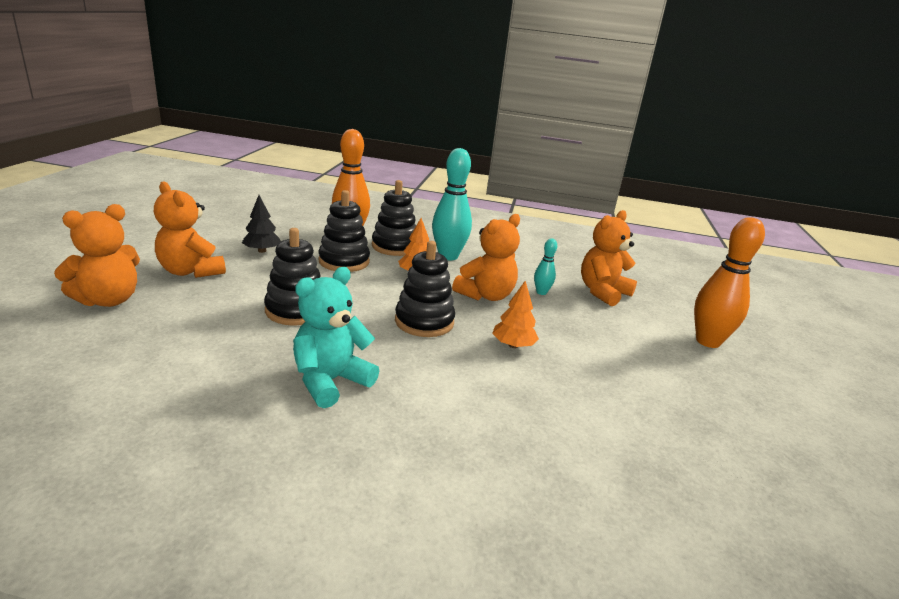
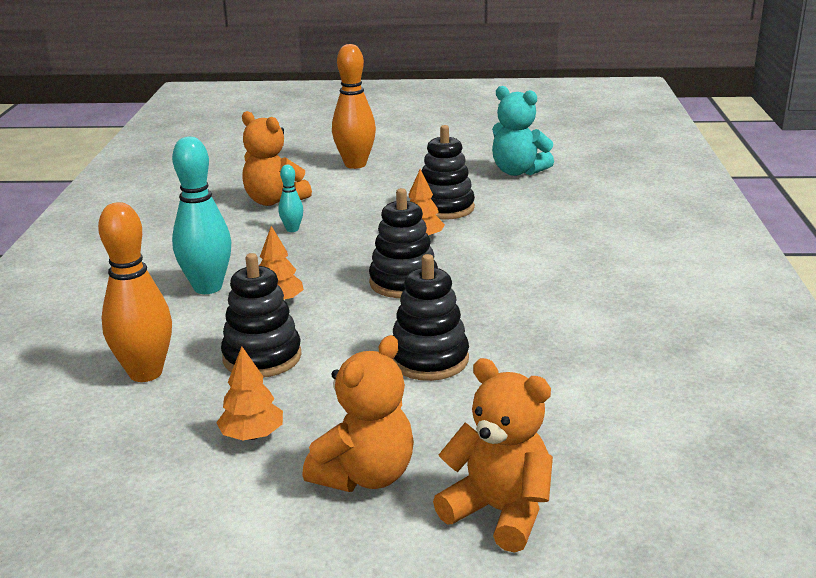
camera: 95 degrees left, 0 degrees up
(262, 251) = (252, 435): black tree -> orange tree
(330, 381) = (550, 311): turquoise teddy bear -> turquoise teddy bear (518, 171)
(395, 246) = (187, 329): black stacking toy -> black stacking toy (445, 208)
(486, 295) = (318, 256): orange teddy bear -> none

